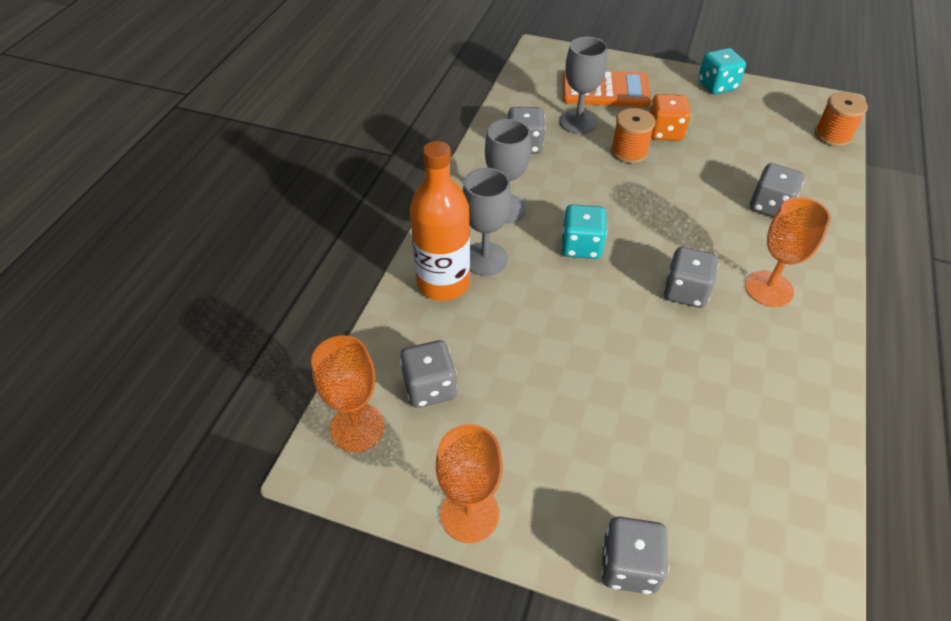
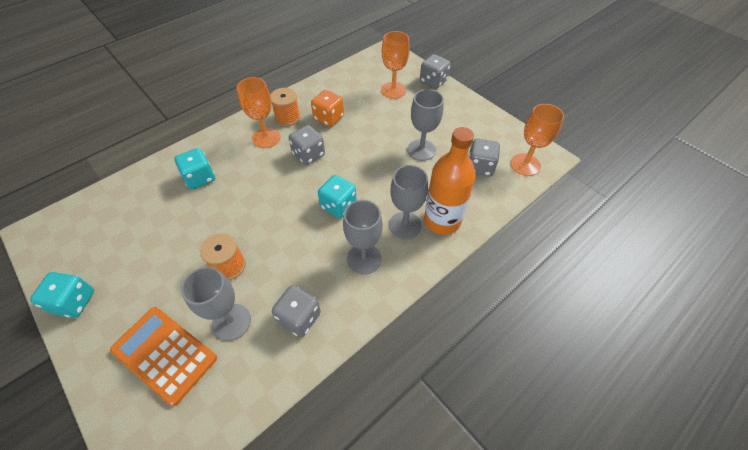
camera: 150 degrees left, 5 degrees up
(469, 514) = (485, 115): orange goblet -> orange goblet (393, 90)
(537, 376) = (421, 150): none -> grey goblet
(665, 132) = (181, 271): orange dice -> orange dice (328, 118)
(770, 206) = (200, 178): grey dice -> turquoise dice
(832, 135) = (83, 206): orange spool -> orange spool (288, 118)

